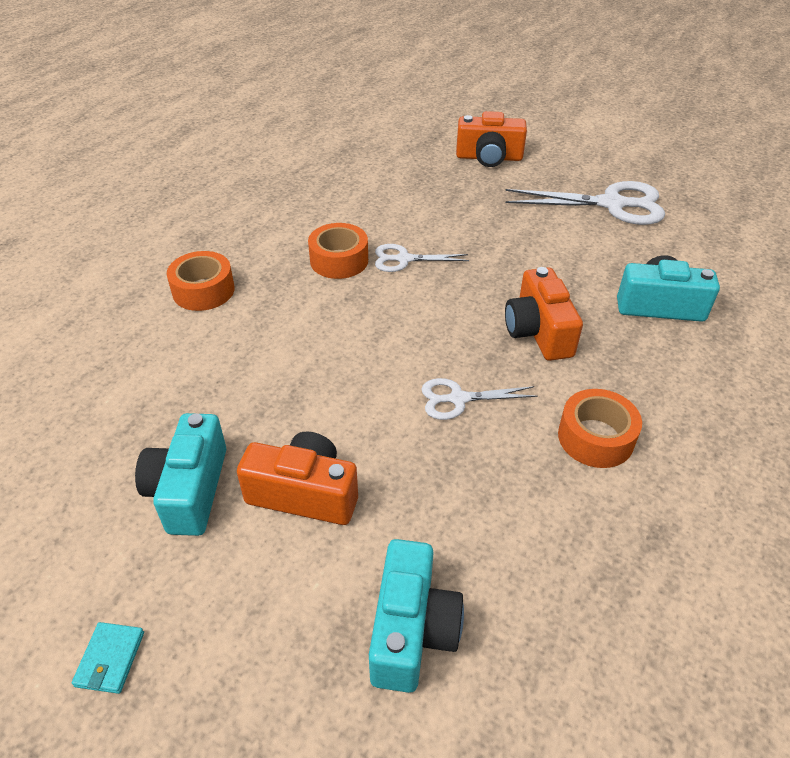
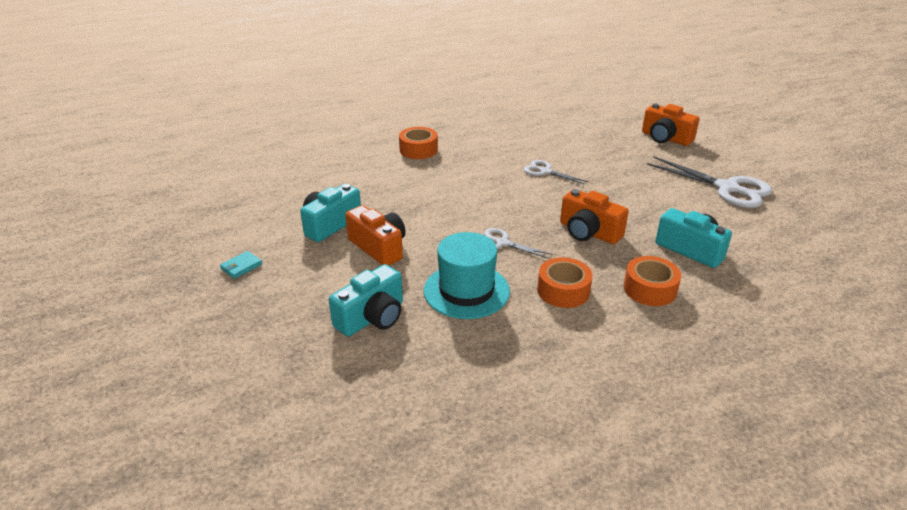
camera: 35 degrees right, 10 degrees down
(339, 260) = (506, 160): orange tape -> orange tape (649, 289)
(489, 504) = (466, 290): none -> turquoise hat
(538, 332) = (589, 232): orange camera -> orange camera turned 75 degrees counterclockwise

